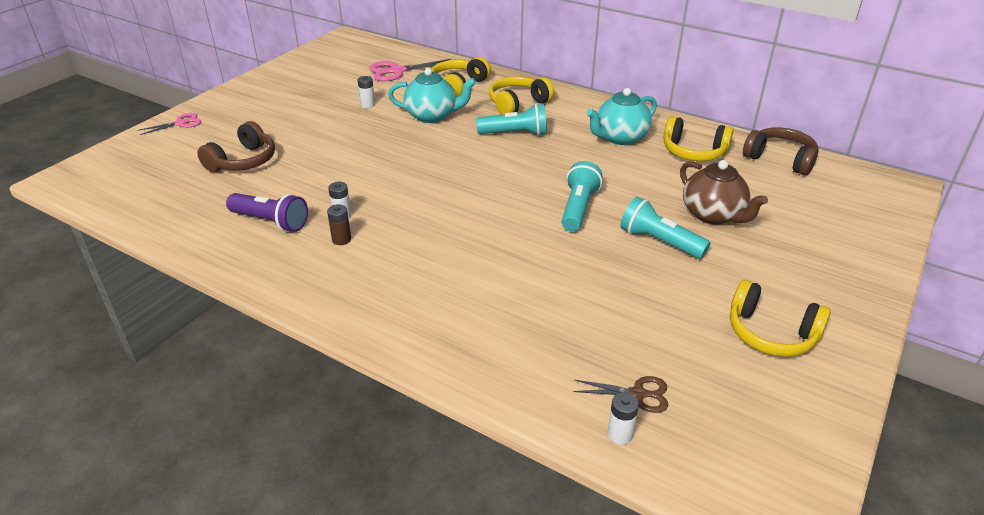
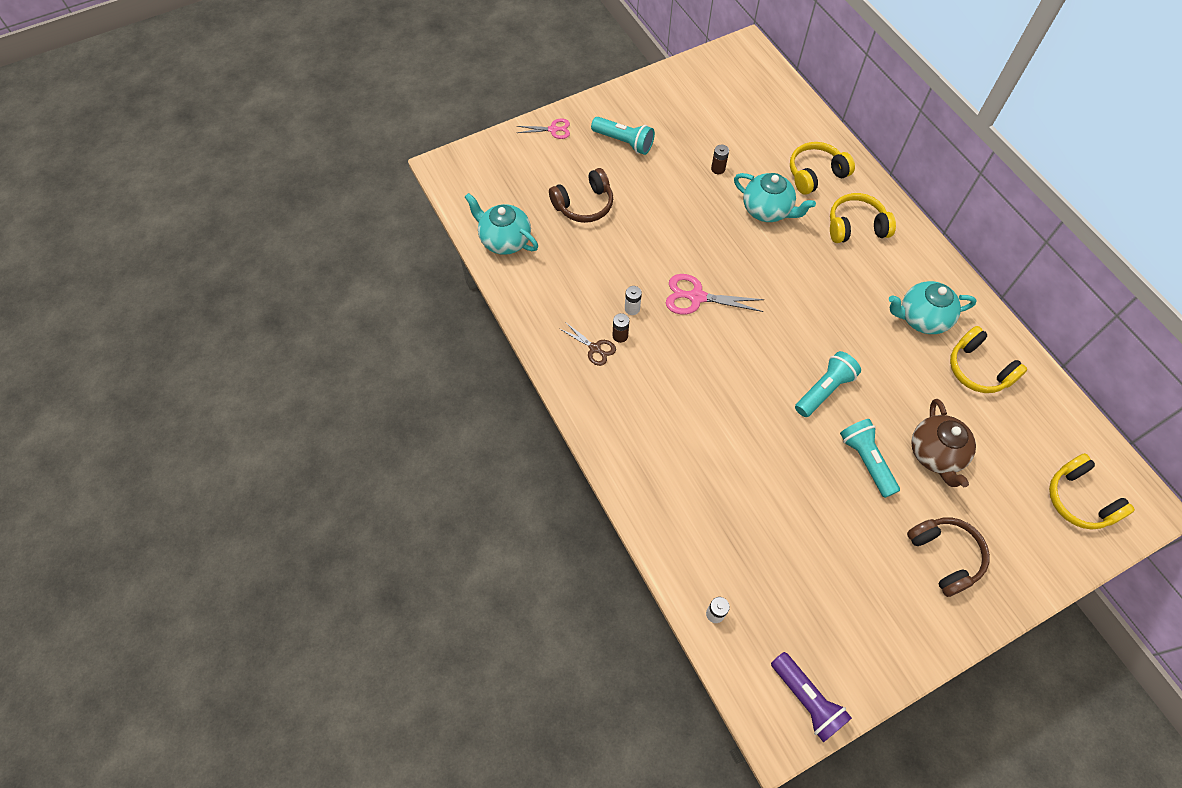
camera: 30 degrees right, 25 degrees up
(162, 211) = (504, 240): none -> turquoise teapot
(271, 222) = (577, 290): purple flashlight -> purple flashlight (807, 699)
(367, 105) = (718, 169): white battery -> brown battery
(397, 71) = (769, 126): pink scissors -> pink scissors (696, 297)
(515, 133) = (828, 269): turquoise flashlight -> turquoise flashlight (624, 142)
(637, 394) = (748, 590): brown scissors -> brown scissors (594, 348)
(771, 333) = (885, 594): yellow headphones -> yellow headphones (1079, 499)
(780, 159) = (1055, 418): brown headphones -> brown headphones (944, 556)

